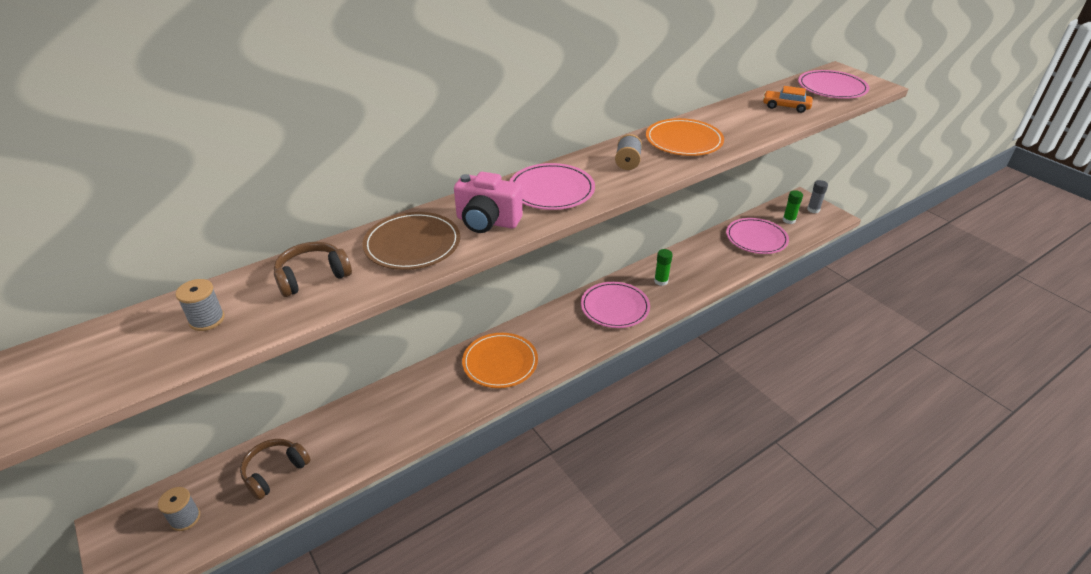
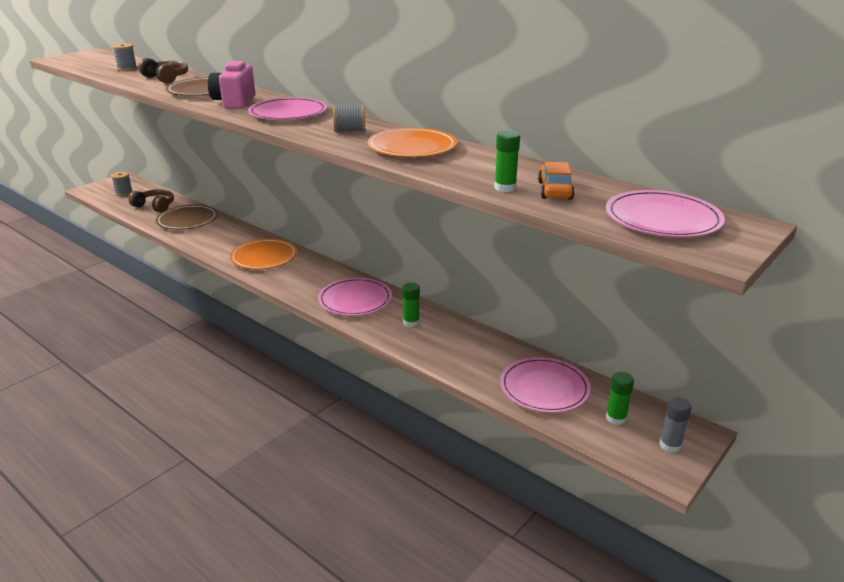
camera: 75 degrees right, 10 degrees down
(352, 432) = (187, 220): none -> brown plate
(781, 121) = (505, 188): none -> green glue stick

